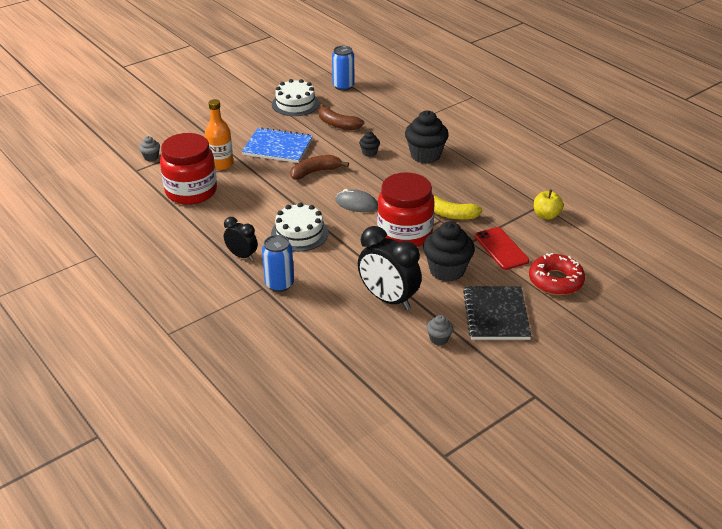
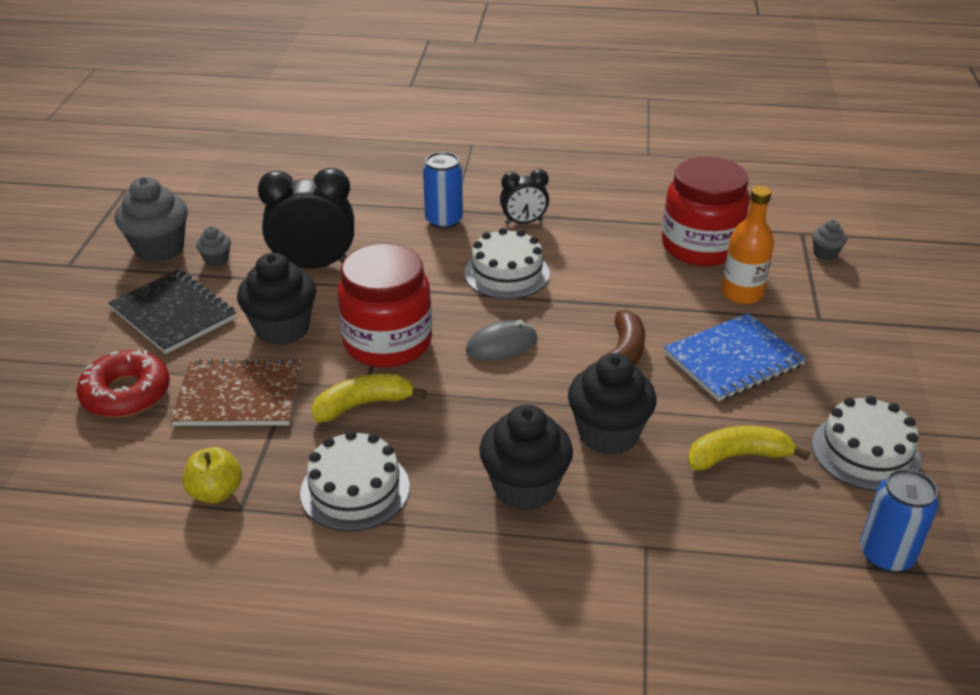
camera: 135 degrees right, 0 degrees up
(338, 124) = (738, 456): brown banana -> yellow banana
(369, 153) = (608, 434): black cupcake -> black cupcake, size x2.07
(466, 372) = (159, 249): none -> grey cupcake
(489, 187) = (355, 489): none -> white cake
(501, 248) = (239, 396): red phone -> brown notebook

